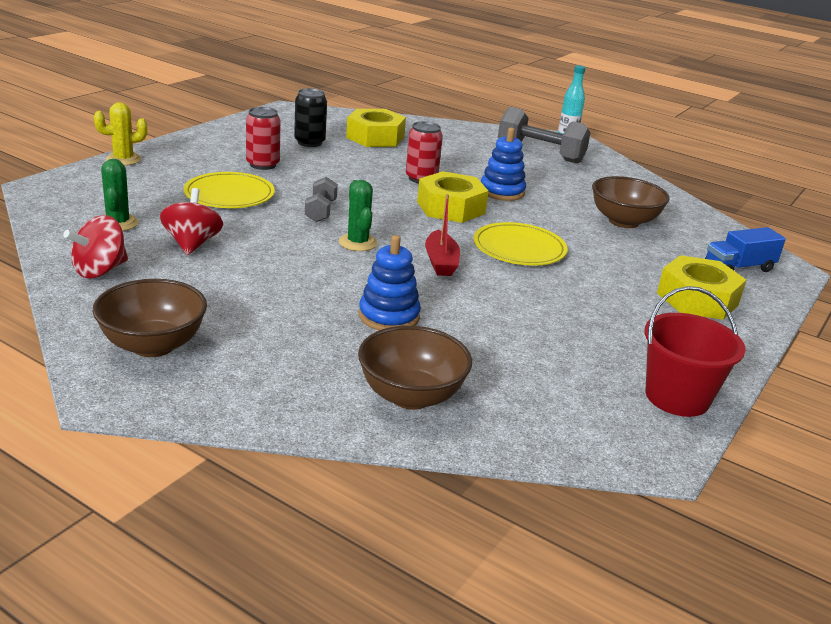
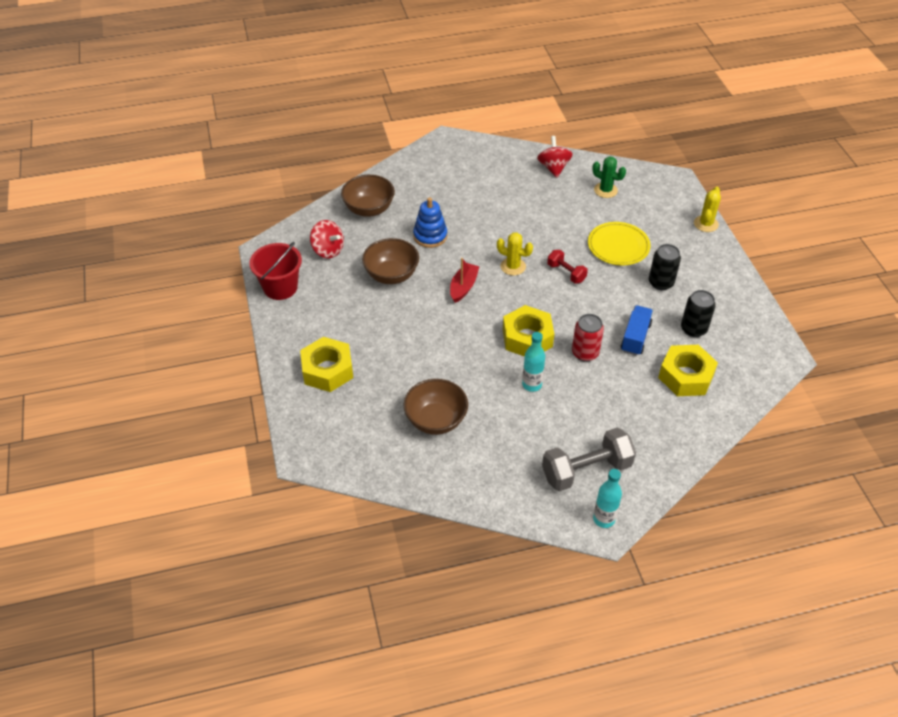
camera: 135 degrees right, 20 degrees up
(153, 345) = (473, 160): brown bowl -> brown bowl (391, 275)
(192, 244) = (560, 206): red spinning top -> red spinning top (328, 250)
(263, 164) = (661, 283): red can -> black can
(320, 211) = (566, 273): grey dumbbell -> red dumbbell
(358, 243) = (513, 266): green cactus -> yellow cactus
(441, 262) = (463, 287): red boat -> red boat turned 75 degrees clockwise
(502, 192) = (532, 384): blue stacking toy -> turquoise bottle
(519, 248) = (449, 333): yellow plate -> none
(738, 268) = (331, 427): blue truck -> blue truck (635, 337)

